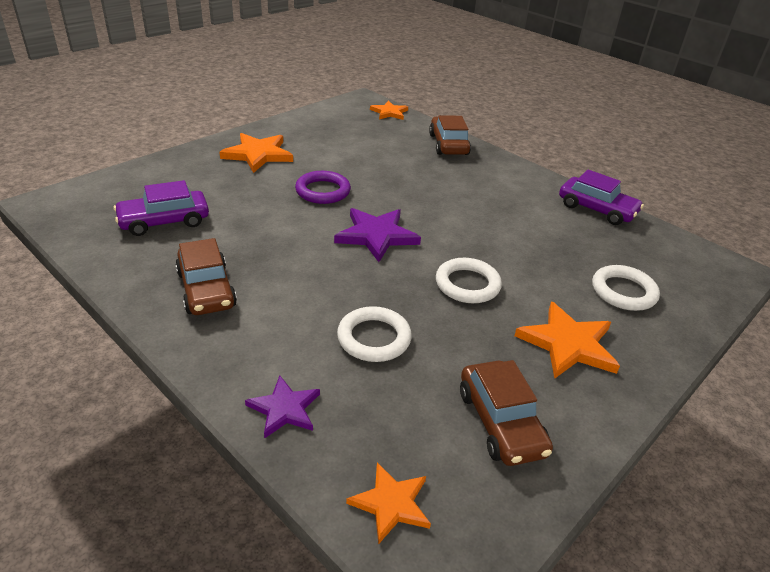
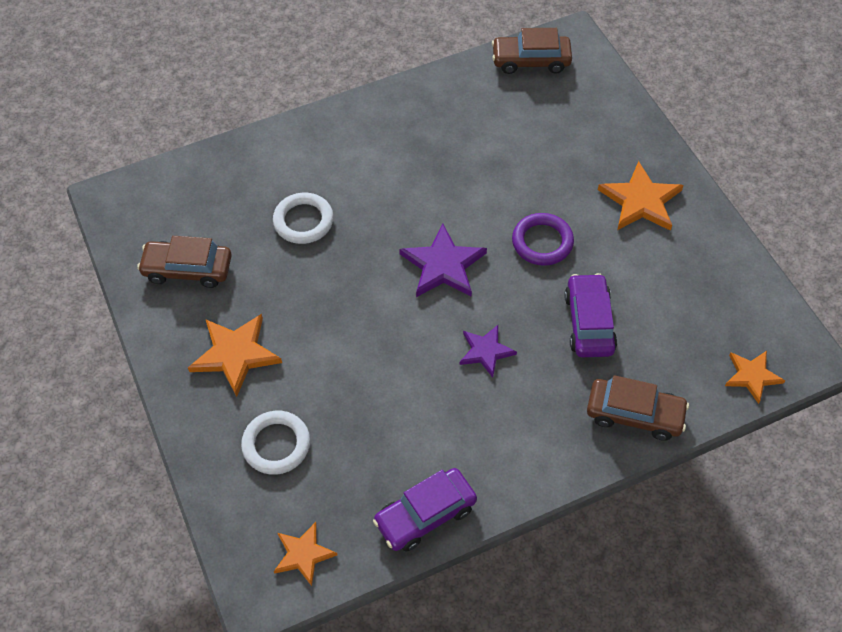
camera: 115 degrees right, 20 degrees up
(164, 221) = (517, 112): purple car -> purple car (589, 322)
(206, 289) = (405, 129): brown car -> brown car (531, 61)
(284, 409) = (260, 154): purple star -> purple star (486, 351)
(391, 503) = (164, 189): orange star -> orange star (303, 554)
(467, 284) = (341, 312): white ring -> none

